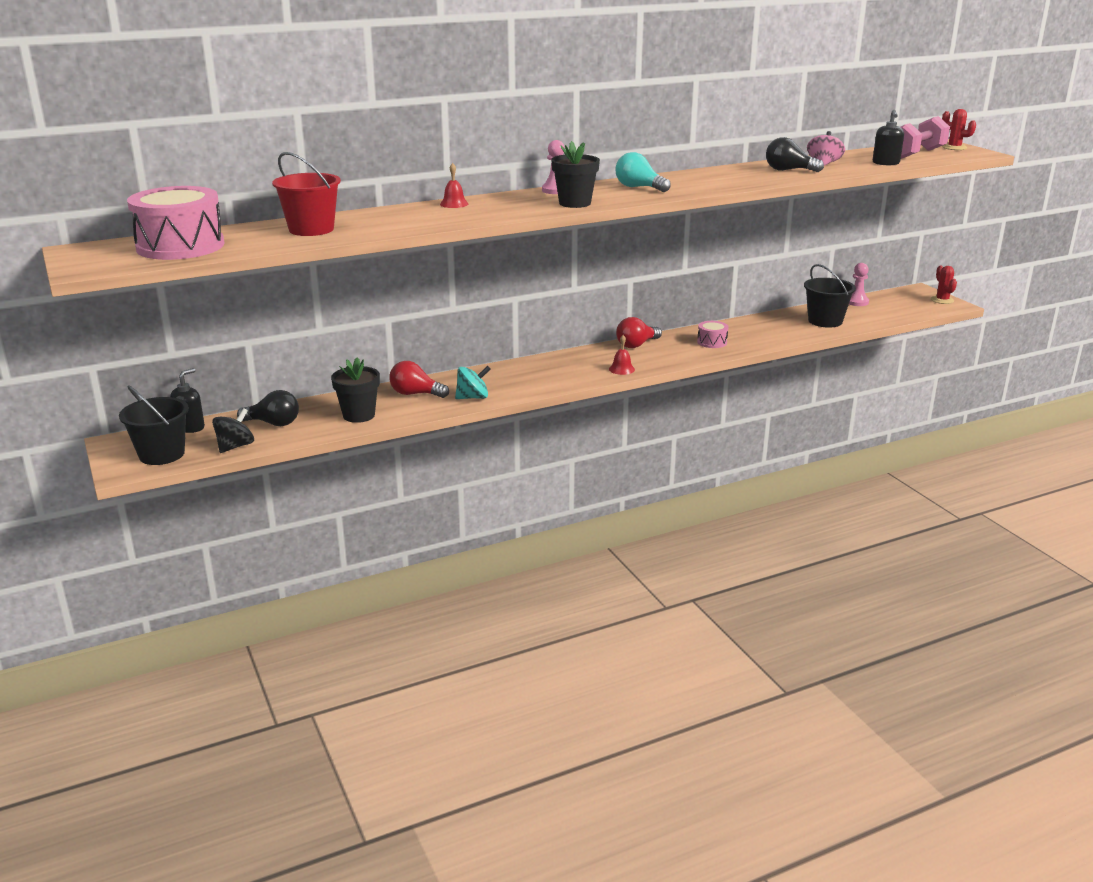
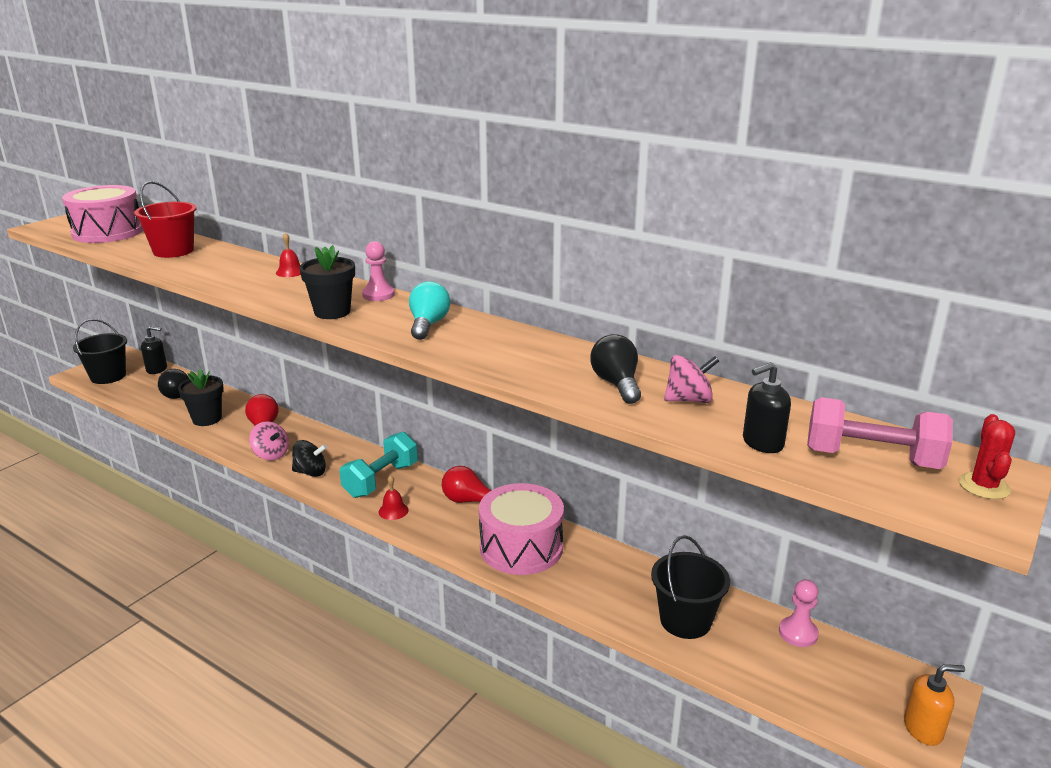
camera: 60 degrees right, 0 degrees up
(235, 446) = (129, 394): black spinning top -> black spinning top (310, 472)
(473, 397) = (271, 454): turquoise spinning top -> pink spinning top
(571, 366) = (381, 480): none -> turquoise dumbbell
(712, 342) = (521, 547): pink drum -> pink drum, size x2.16
(942, 300) = (923, 729): red cactus -> orange soap dispenser

